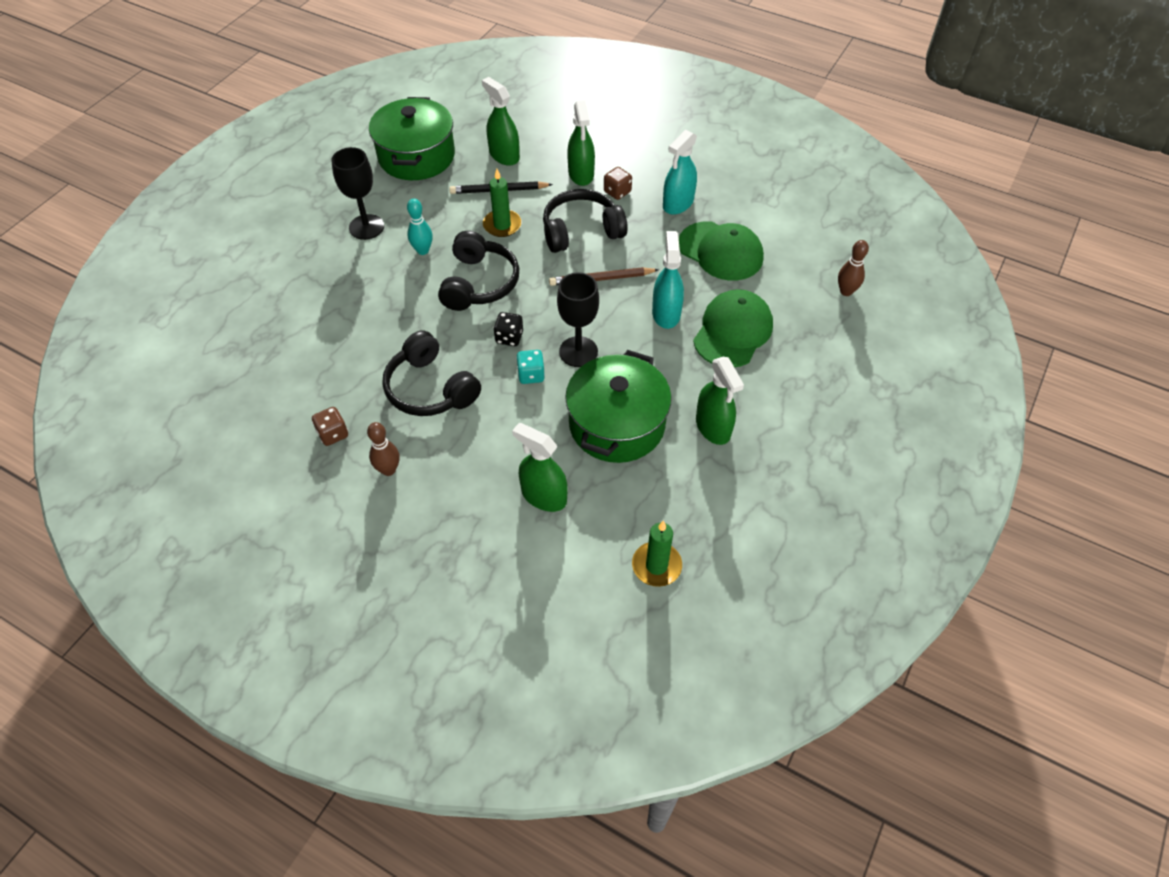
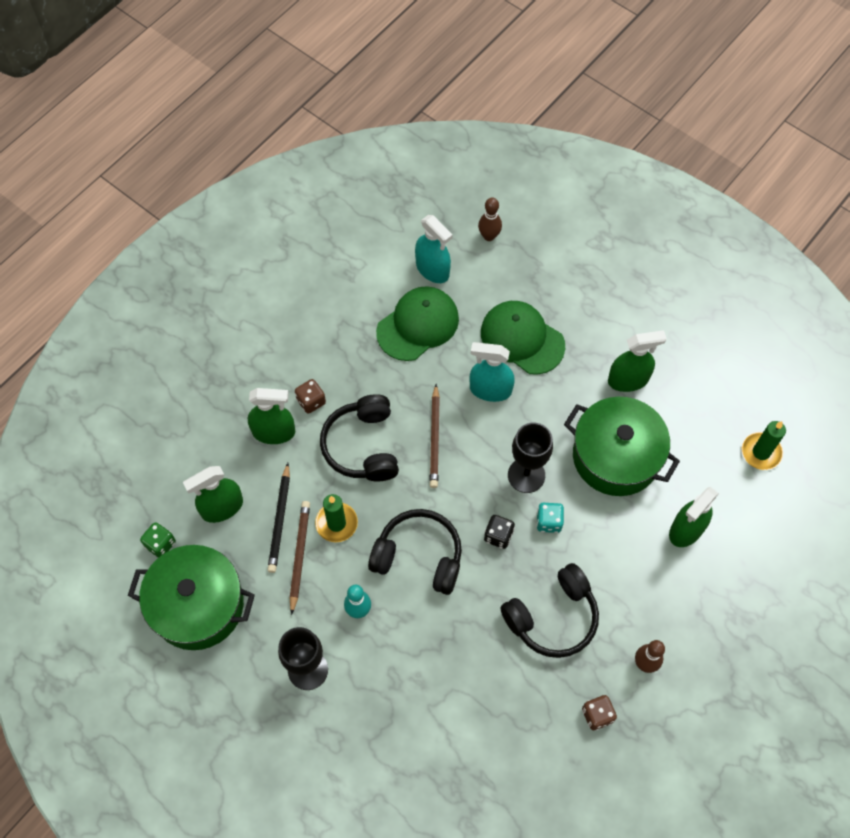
camera: 80 degrees left, 10 degrees up
(466, 128) = (160, 544): none -> green dice
(468, 207) = (299, 555): none -> brown pencil
(678, 203) = (342, 348): turquoise spray bottle -> turquoise spray bottle (432, 269)

